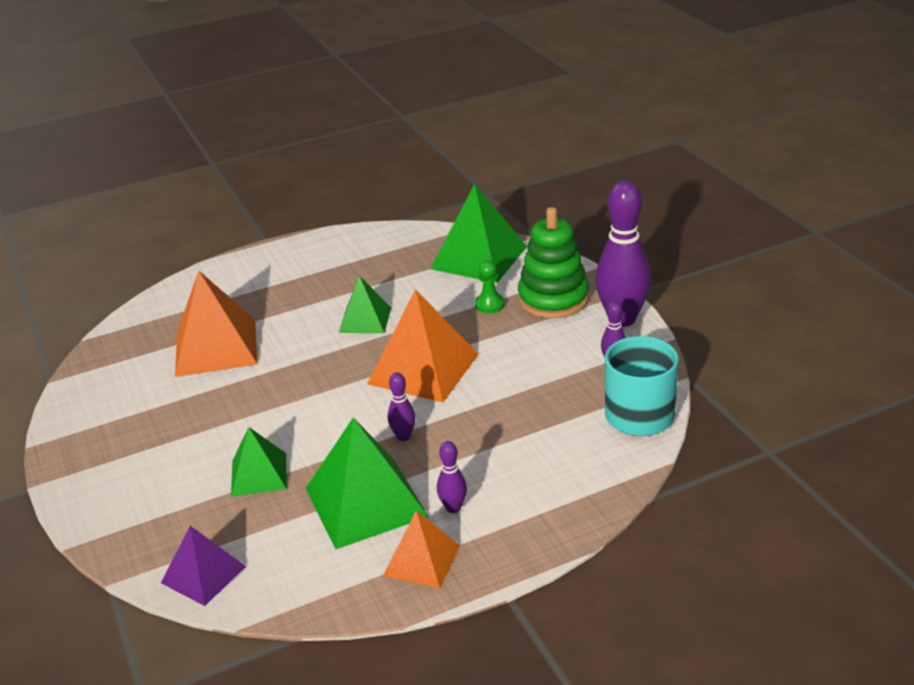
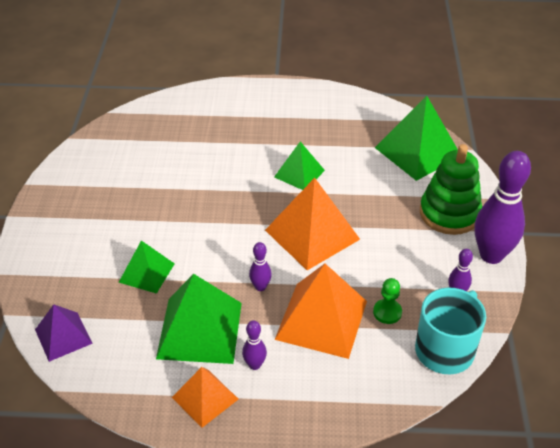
camera: 25 degrees right, 10 degrees up
(216, 347) = (186, 154): orange pyramid -> orange pyramid (321, 320)
(489, 304) = (397, 198): green pawn -> green pawn (387, 312)

